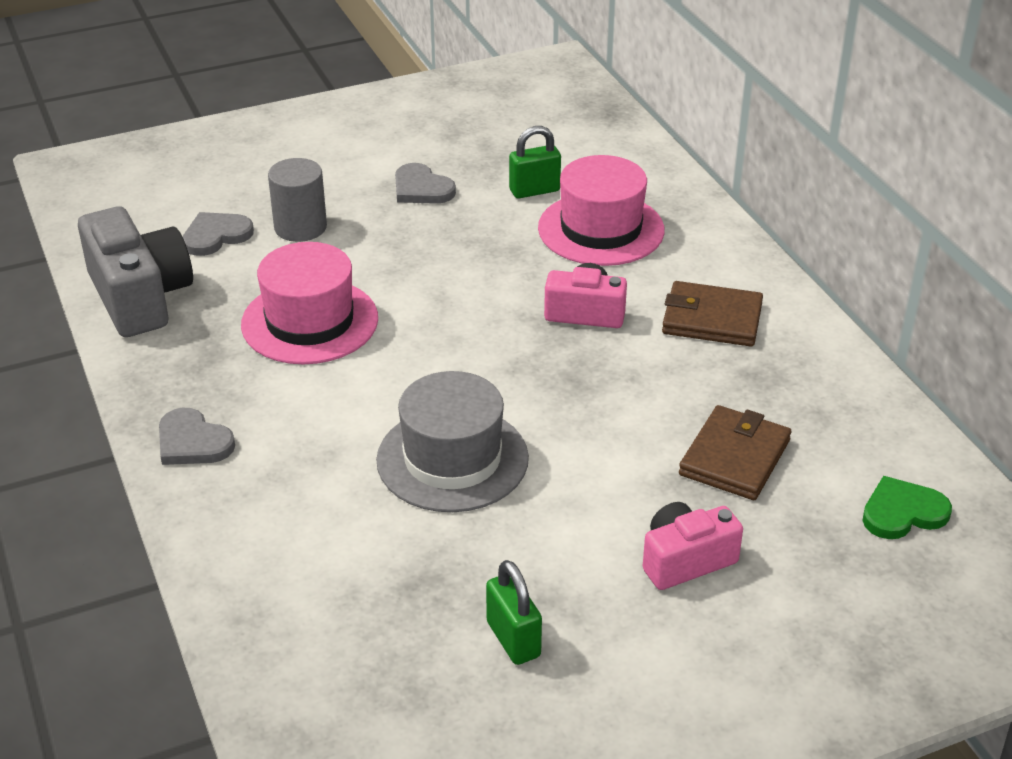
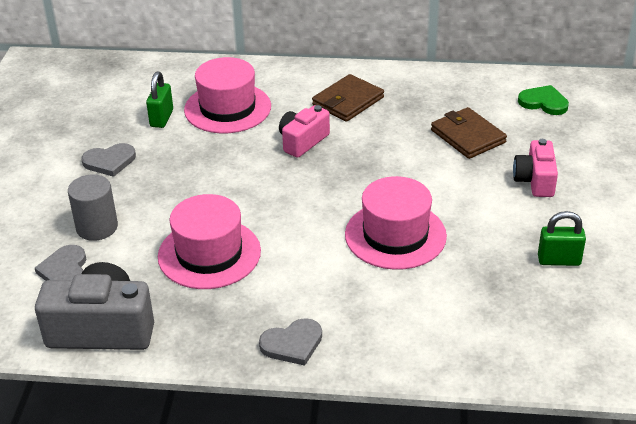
camera: 60 degrees left, 0 degrees up
(452, 459) = (395, 235): grey hat -> pink hat
(902, 512) = (543, 102): green heart -> green heart turned 105 degrees clockwise

